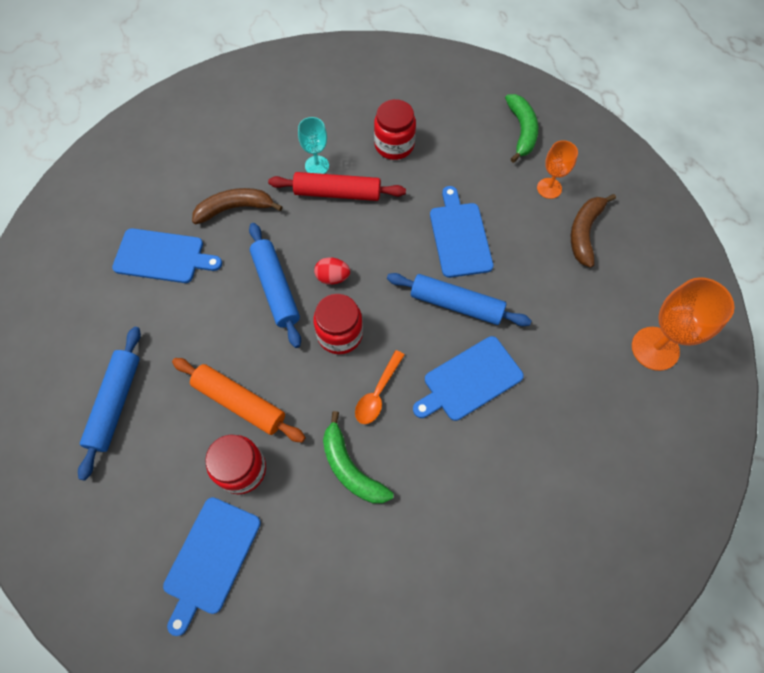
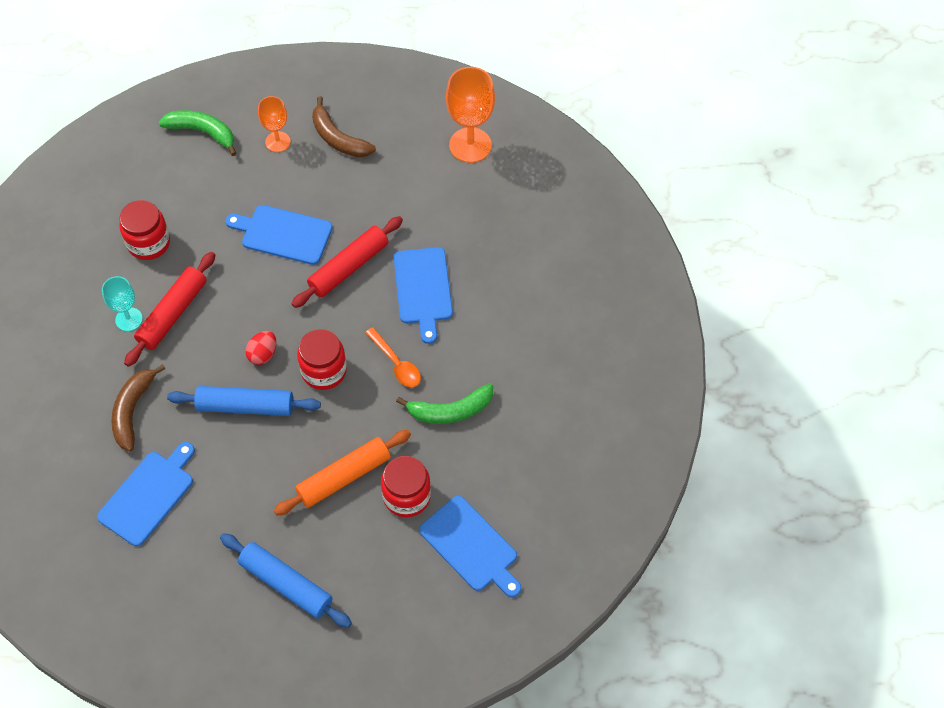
camera: 65 degrees left, 5 degrees down
(456, 304) = (349, 267): blue rolling pin -> red rolling pin

